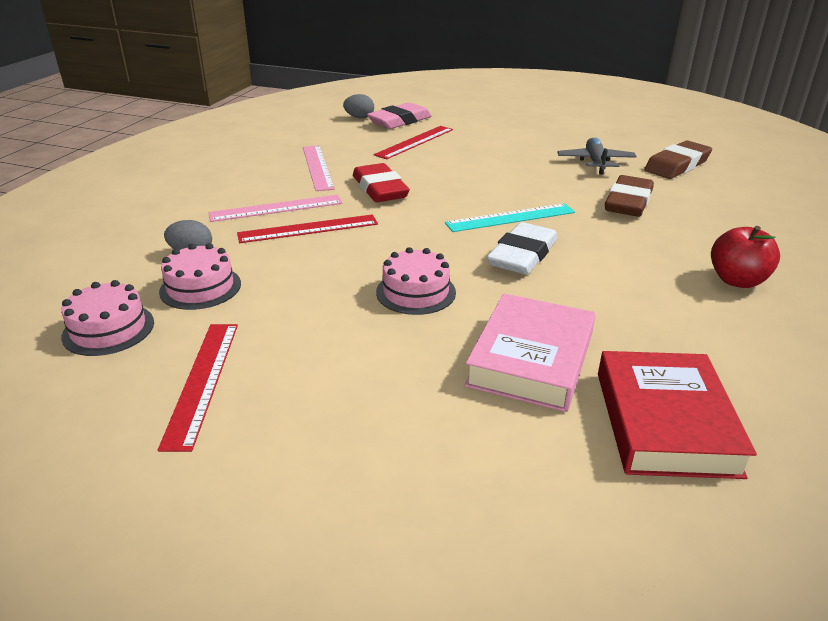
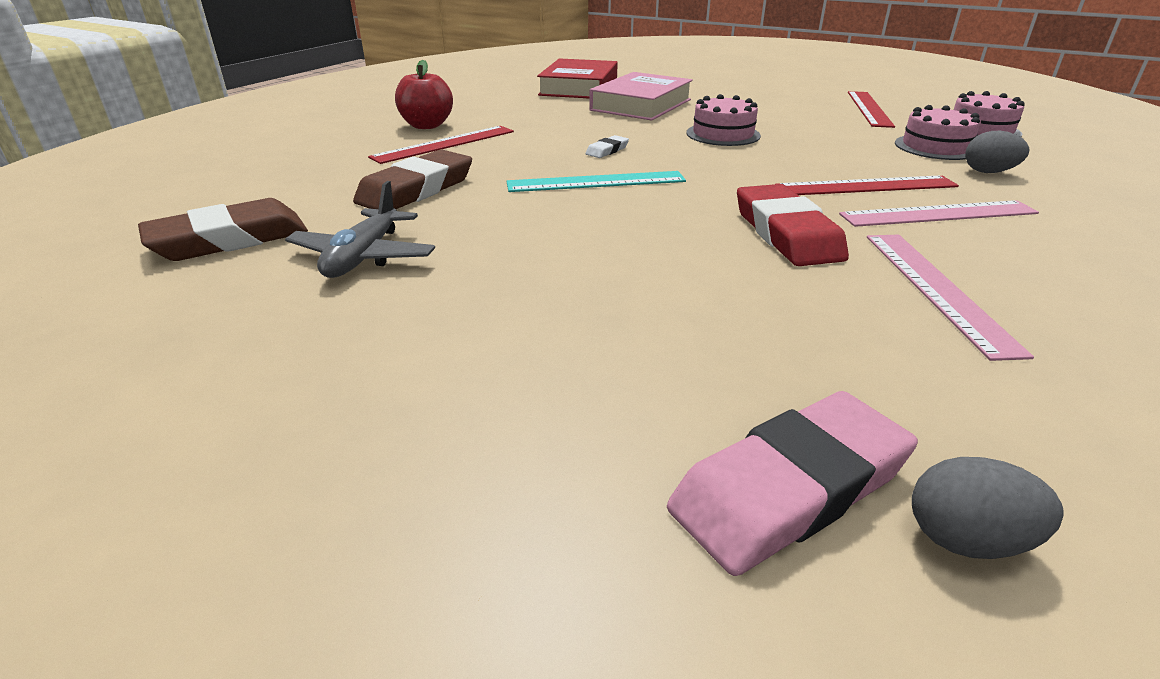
camera: 170 degrees left, 0 degrees up
(415, 142) = (729, 355): red ruler -> red ruler (444, 144)
(522, 255) = (607, 150): white eraser -> white eraser, size x0.46

